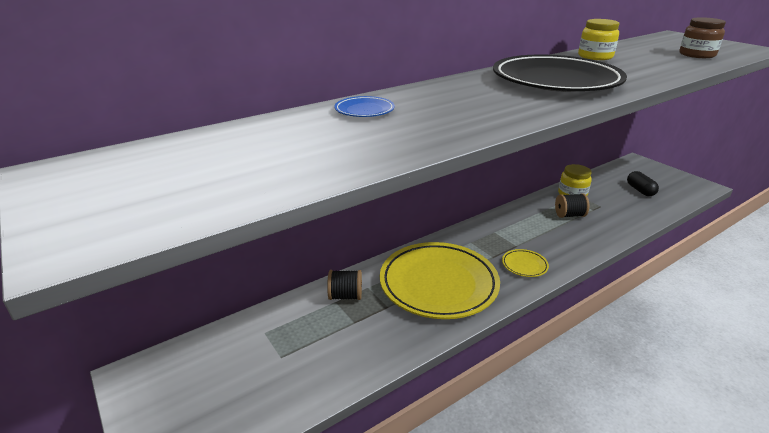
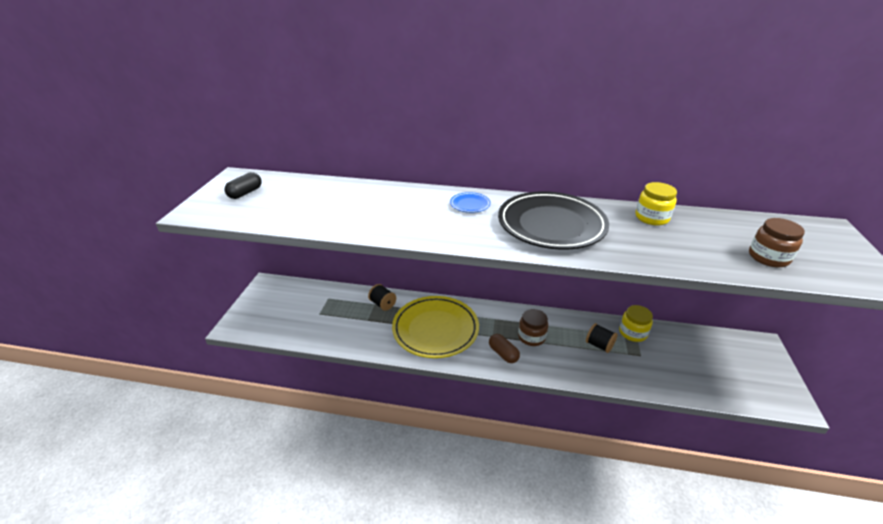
camera: 45 degrees right, 5 degrees up
(364, 110) = (390, 196): blue plate -> blue plate (470, 205)
(520, 238) = (531, 337): none -> brown jar
(524, 265) = (503, 354): yellow plate -> brown capsule
(640, 190) = (708, 366): black capsule -> black capsule (245, 193)

